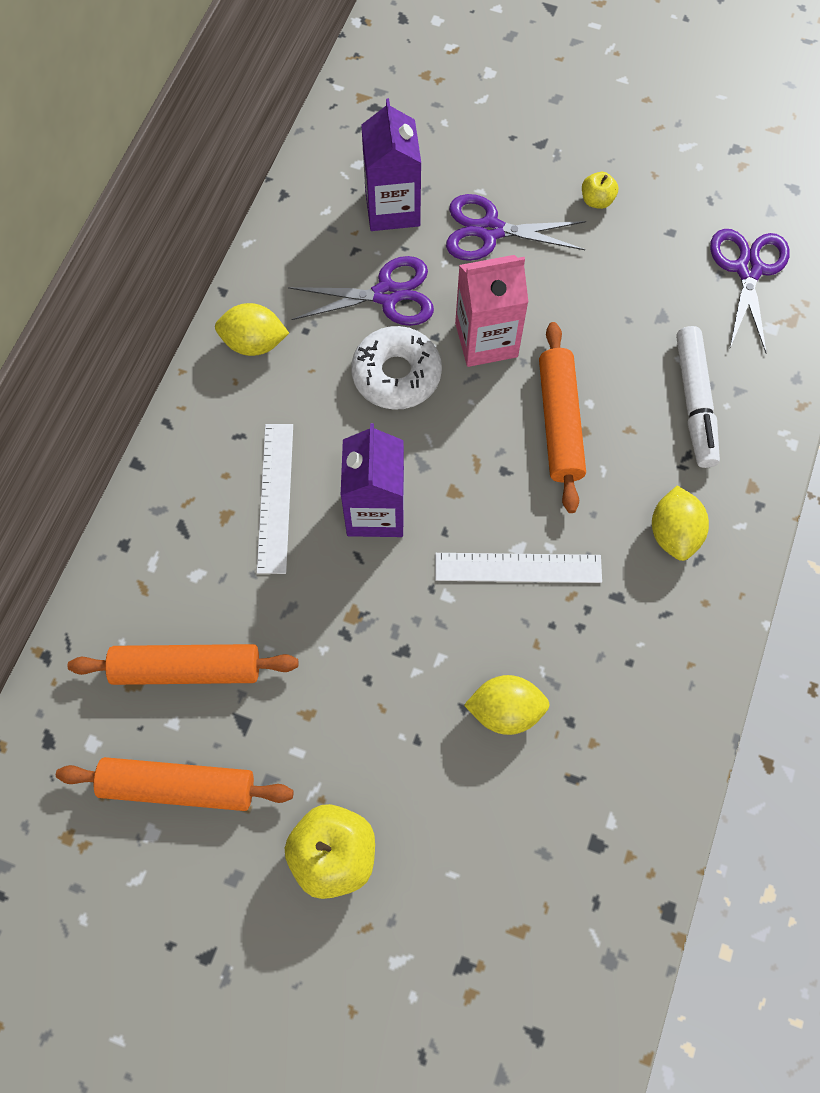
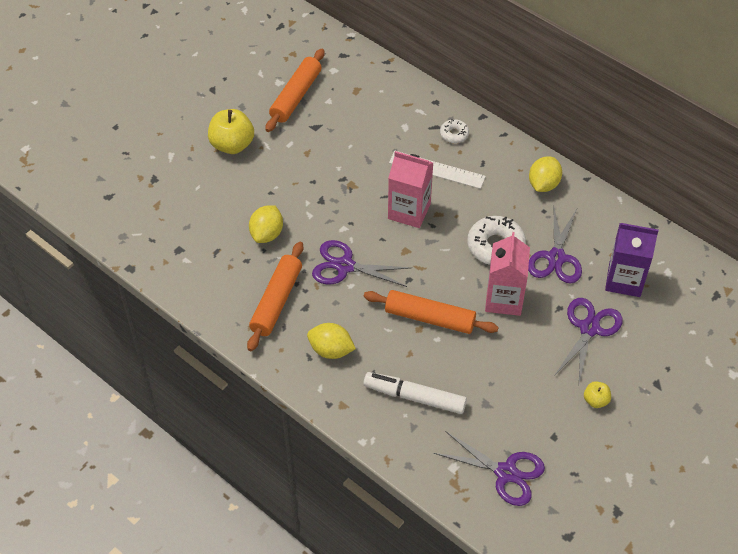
camera: 110 degrees right, 15 degrees down
(187, 669) = (354, 112): orange rolling pin -> orange rolling pin (276, 301)
(190, 494) = (454, 134): none -> white donut
(375, 511) = (409, 211): purple carton -> pink carton
(518, 568) = (345, 266): white ruler -> purple scissors

